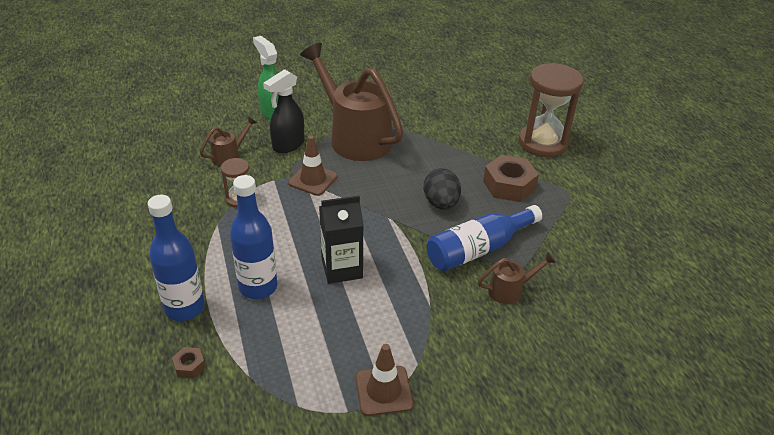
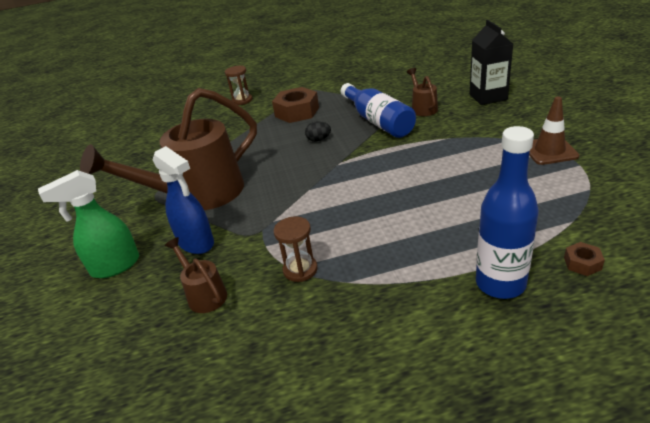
camera: 80 degrees left, 5 degrees down
(258, 287) = (451, 232): blue bottle -> none
(288, 145) = (196, 243): black spray bottle -> blue spray bottle
(313, 180) = (271, 216): brown traffic cone -> none
(342, 268) = (413, 183): black carton -> black carton (488, 97)
(441, 203) = (319, 140): black egg -> black egg, size x0.57
(543, 143) = (242, 100): brown hourglass -> brown hourglass, size x0.49

